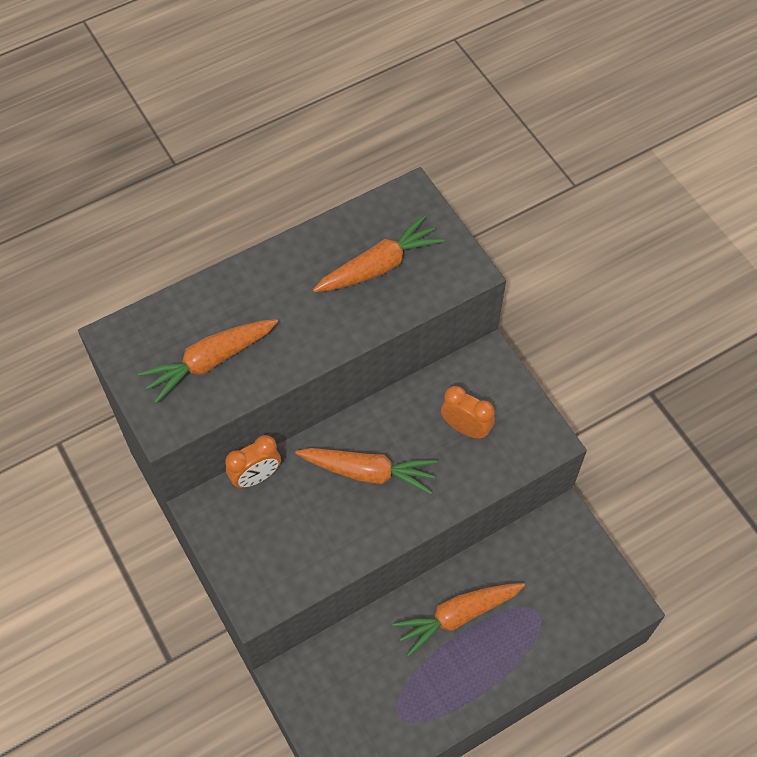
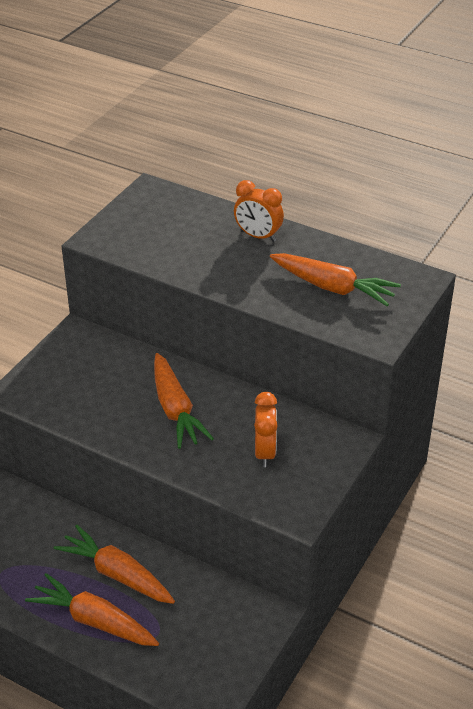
camera: 60 degrees right, 20 degrees down
(209, 362) = (166, 238): orange carrot -> orange carrot (93, 620)
(256, 477) = (124, 349): orange clock -> orange clock (258, 236)

